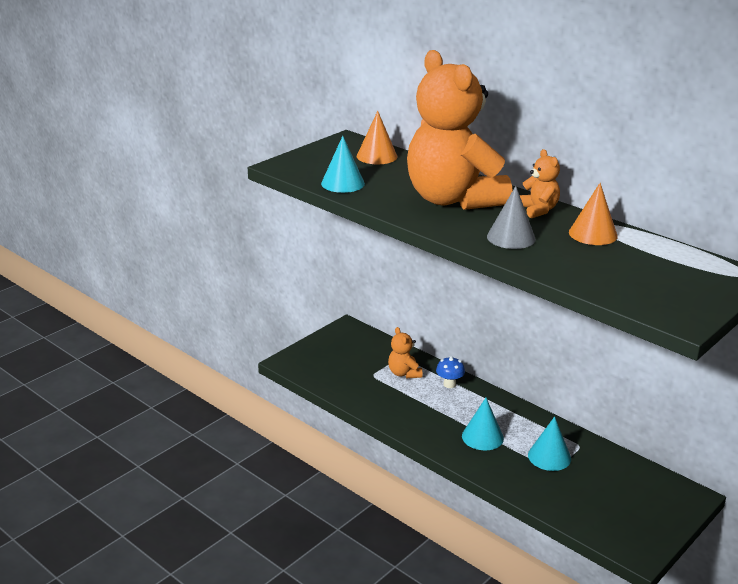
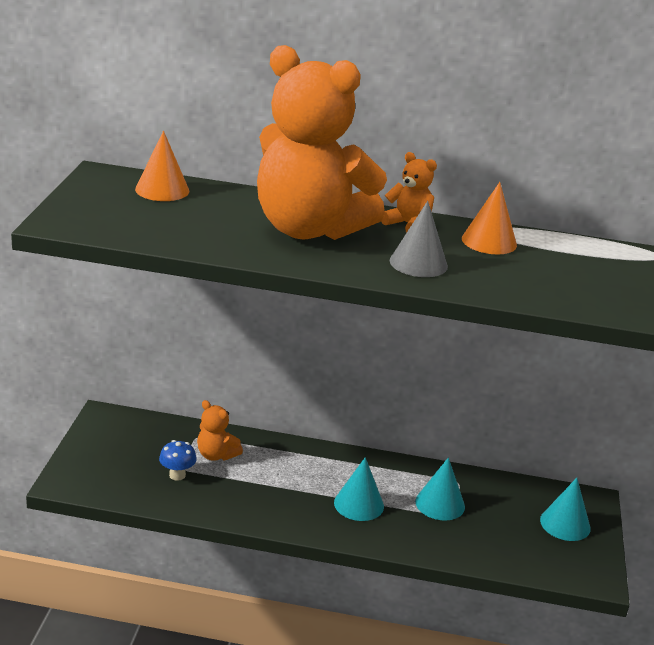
camera: 35 degrees left, 0 degrees up
(342, 183) = (161, 233): turquoise cone -> turquoise cone (565, 524)
(449, 384) = (276, 453): blue mushroom -> blue mushroom (177, 475)

